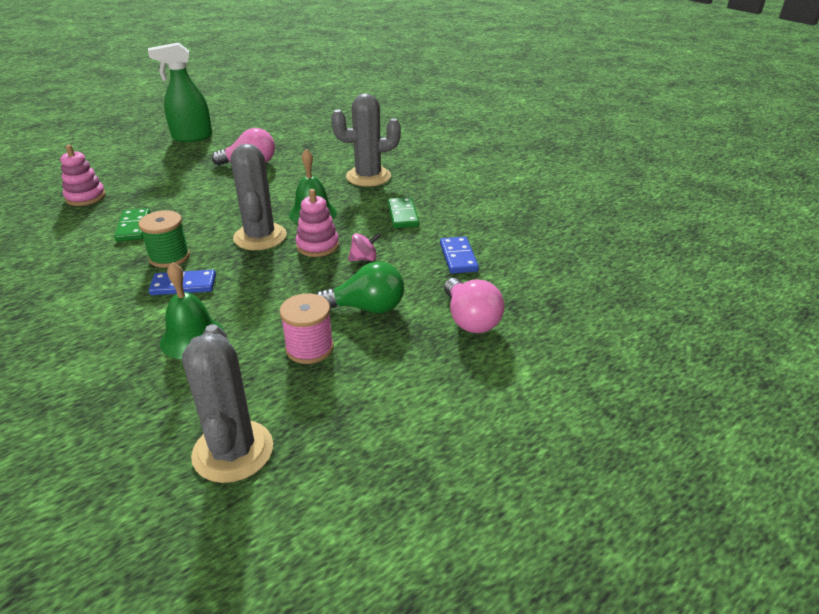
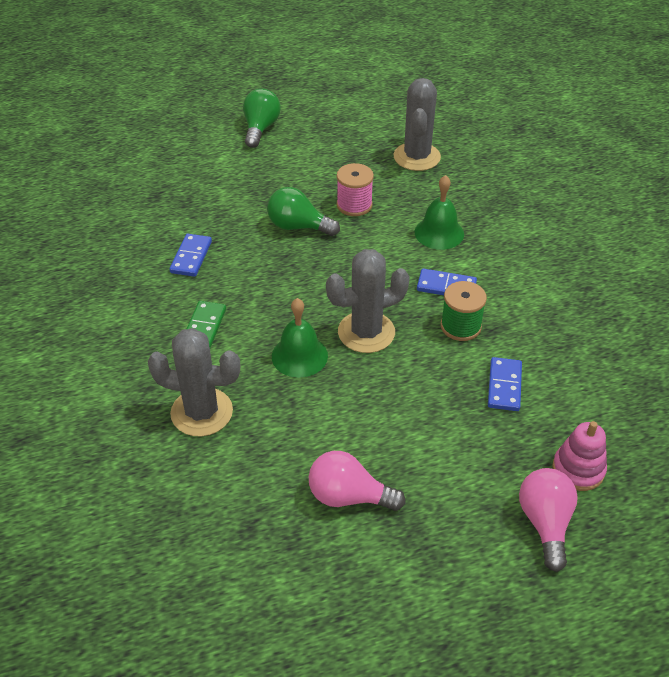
camera: 160 degrees left, 10 degrees up
(133, 227) = (504, 386): green domino -> blue domino
(192, 137) = (435, 626): green spray bottle -> none
(260, 237) = (366, 332): grey cactus -> grey cactus turned 60 degrees clockwise
(317, 245) = (312, 304): pink stacking toy -> none
(364, 259) = (275, 276): pink spinning top -> none
(470, 320) = (228, 199): pink light bulb -> pink light bulb (545, 523)
(511, 440) = (260, 128): none -> green light bulb

